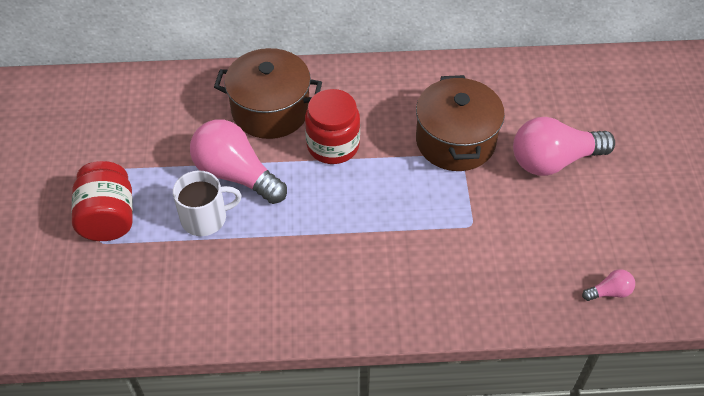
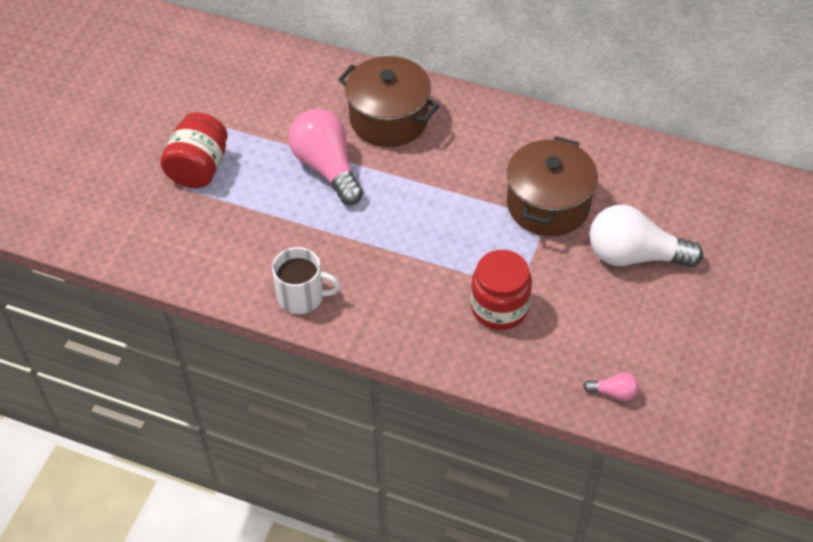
camera: 25 degrees right, 0 degrees up
(205, 218) = (280, 196): white mug -> white mug (302, 296)
(333, 145) = (429, 170): red jar -> red jar (499, 308)
(554, 160) = (634, 255): pink light bulb -> white light bulb

